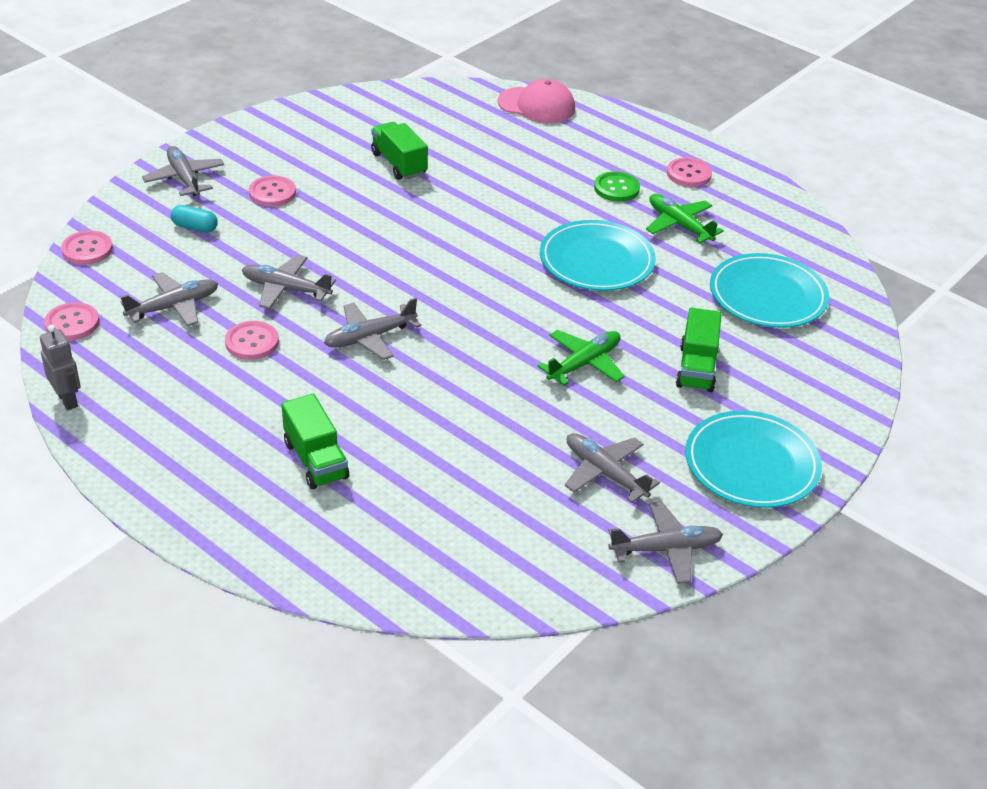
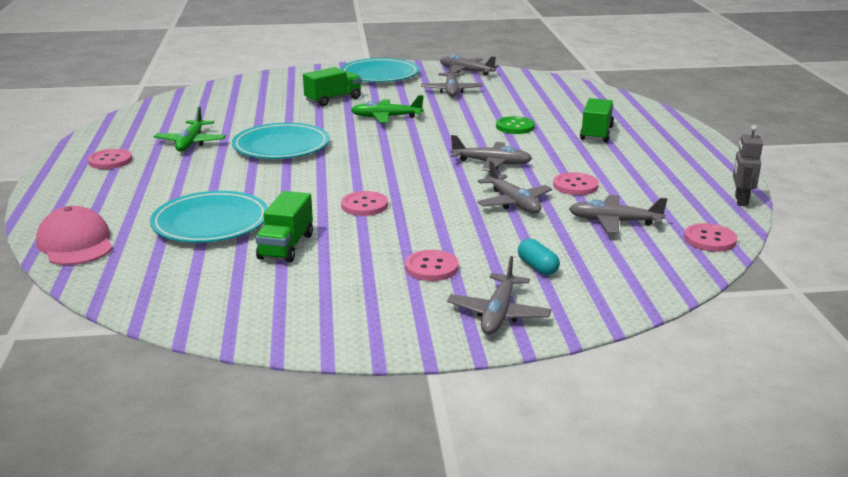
camera: 135 degrees left, 15 degrees down
(87, 249) = (658, 287): pink button -> pink button (364, 205)
(616, 188) = (174, 171): green button -> green button (515, 127)
(767, 296) = (230, 106): turquoise plate -> turquoise plate (211, 223)

